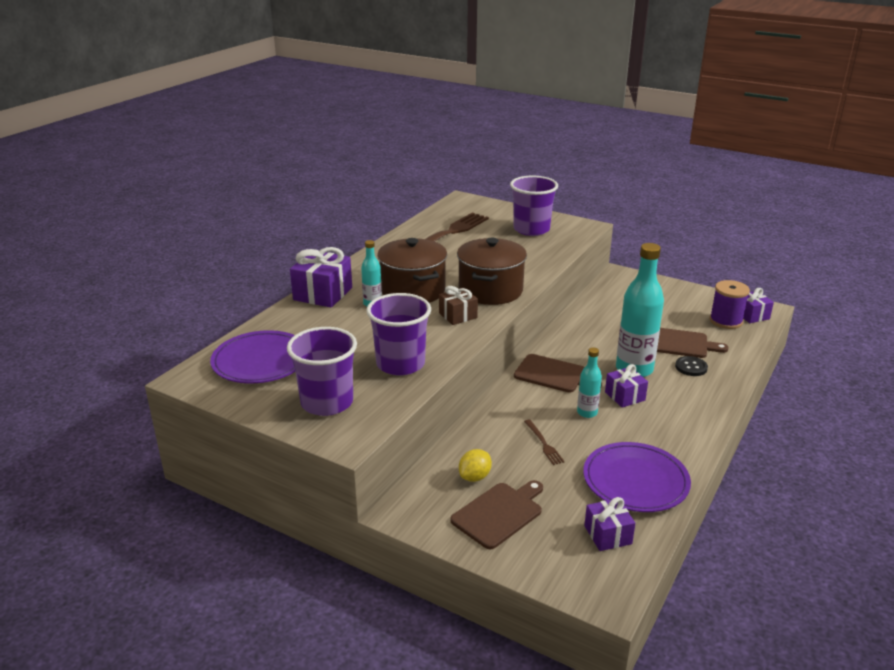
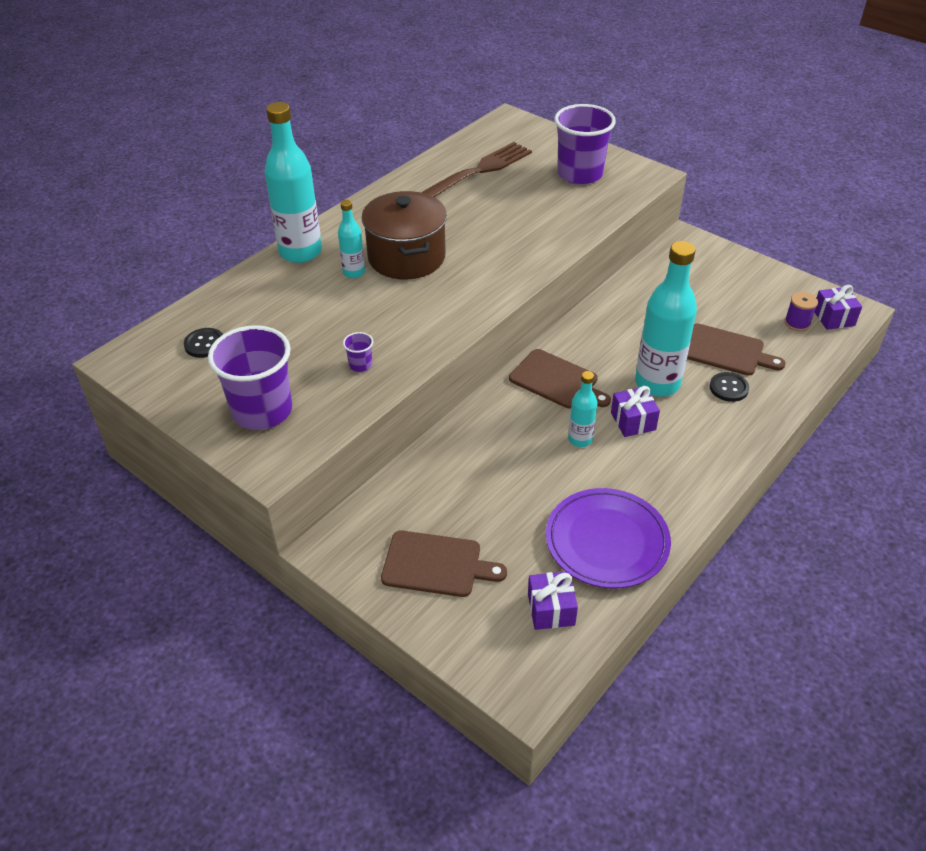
camera: 10 degrees right, 15 degrees up
(261, 361) = (205, 344): purple plate -> black button
(323, 294) = (300, 252): purple gift -> turquoise bottle
(400, 364) = (360, 365): purple cup -> purple cup, size x0.41
(458, 315) = (448, 300): brown gift -> none
(475, 477) = (423, 512): yellow lemon -> none
(490, 290) = (499, 265): brown pot -> none
(499, 513) = (436, 564): brown cutting board -> brown cutting board turned 45 degrees clockwise
(543, 443) = (515, 477): brown fork -> none
(726, 321) = (797, 323): purple spool -> purple spool, size x0.63

